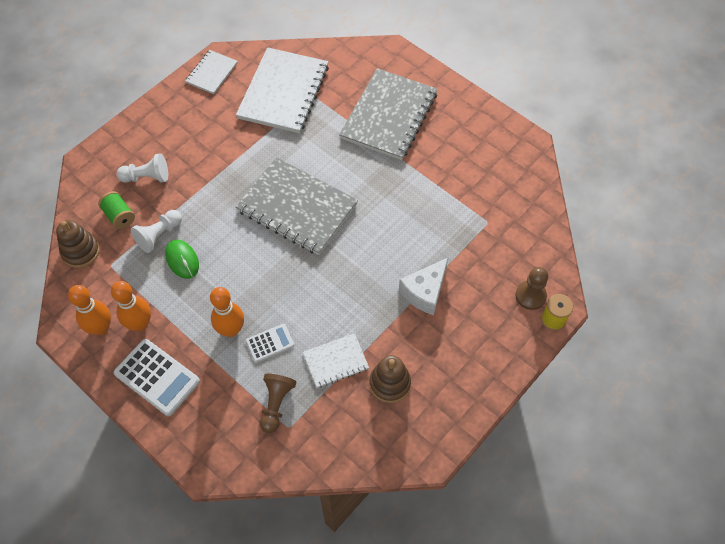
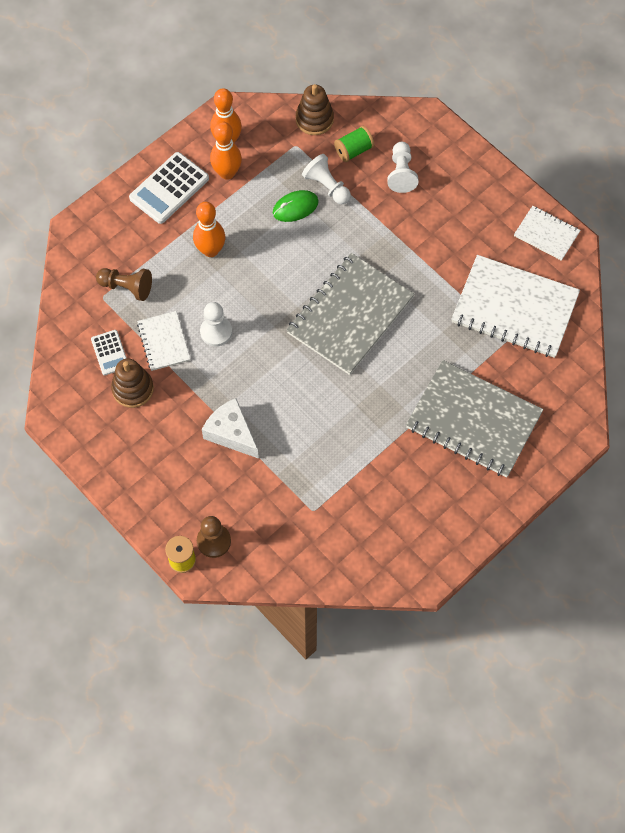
camera: 95 degrees right, 5 degrees up
(270, 343) = (191, 284): white calculator -> white calculator (110, 353)
(321, 315) = (216, 332): none -> white pawn

